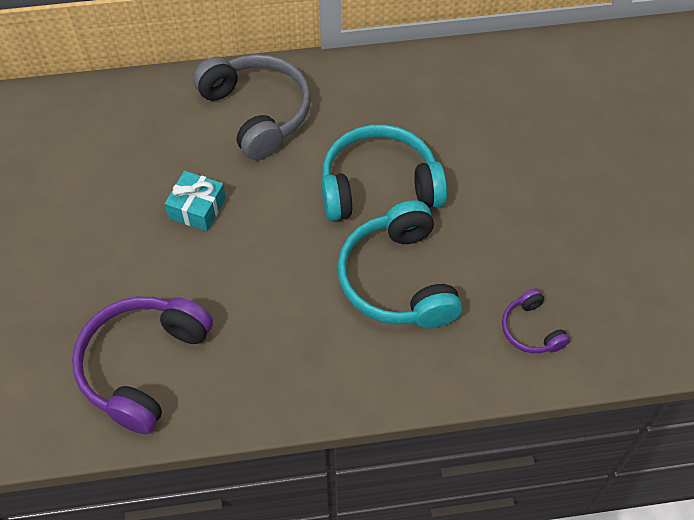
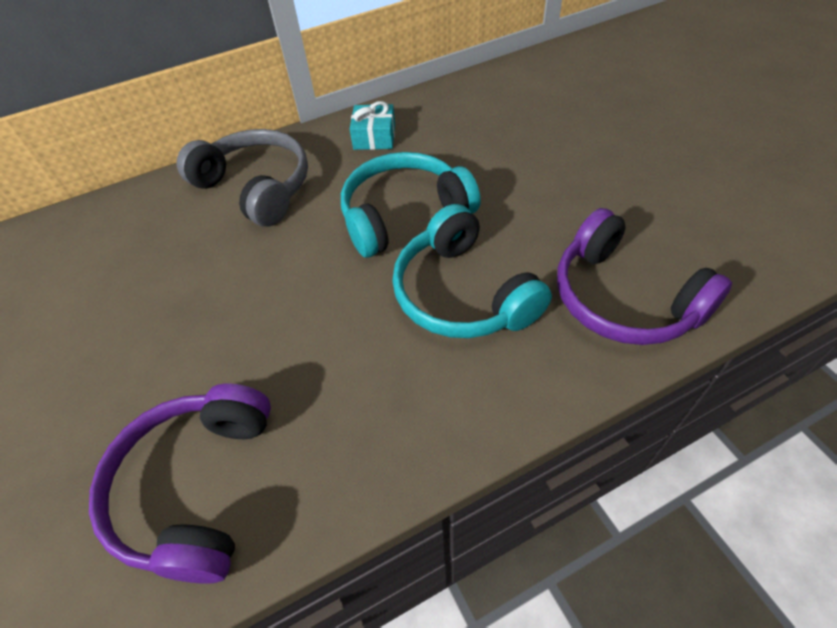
camera: 15 degrees left, 5 degrees down
(197, 208) = (217, 290): turquoise gift -> turquoise gift (374, 137)
(531, 330) = (624, 298): purple headphones -> purple headphones, size x2.02

